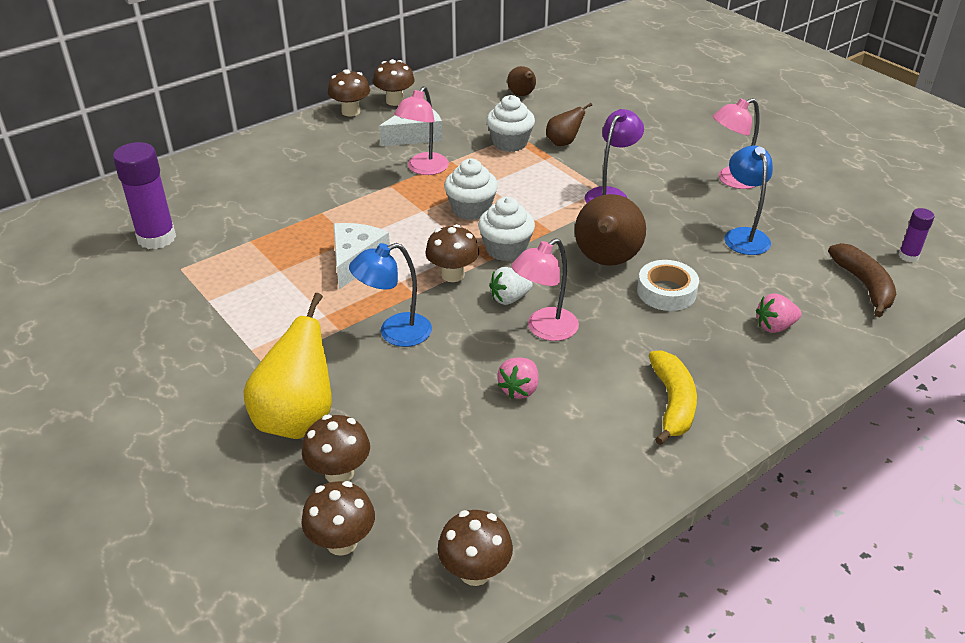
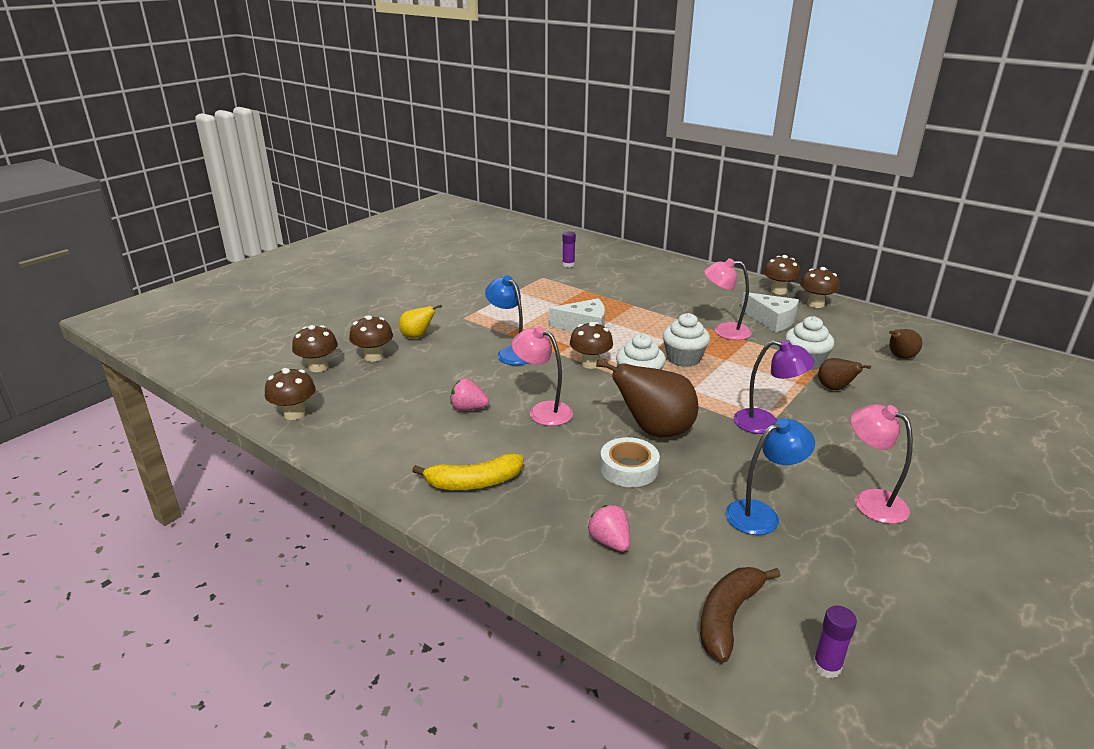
camera: 75 degrees right, 10 degrees down
(156, 238) = (568, 265): purple glue stick -> purple glue stick, size x0.51
(297, 419) = (417, 336): yellow pear -> yellow pear, size x0.53
(509, 298) = (574, 391): white strawberry -> none
(864, 285) = (728, 617): brown banana -> brown banana turned 150 degrees clockwise

